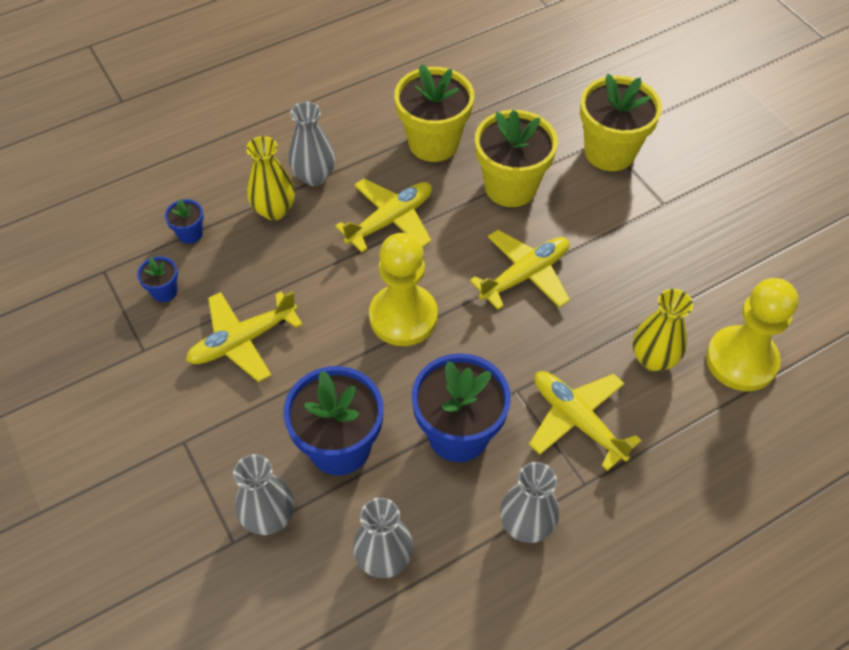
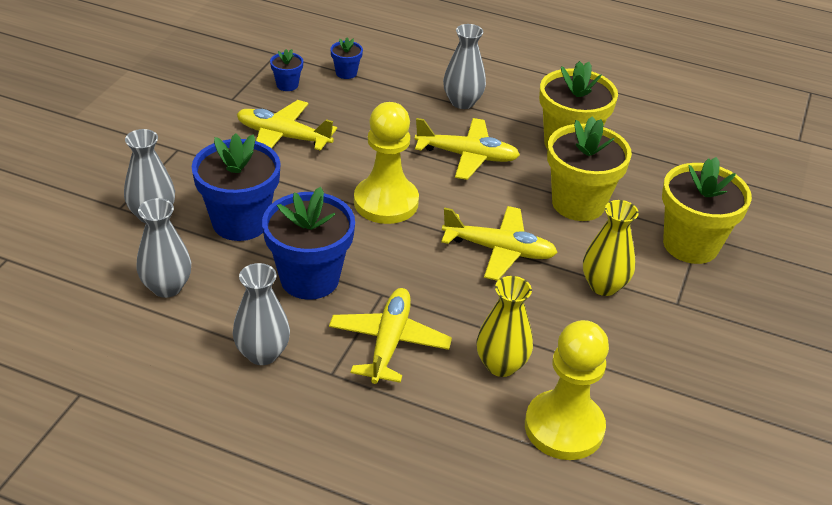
camera: 50 degrees right, 15 degrees down
(274, 210) = (410, 98): yellow vase -> yellow vase (603, 286)

